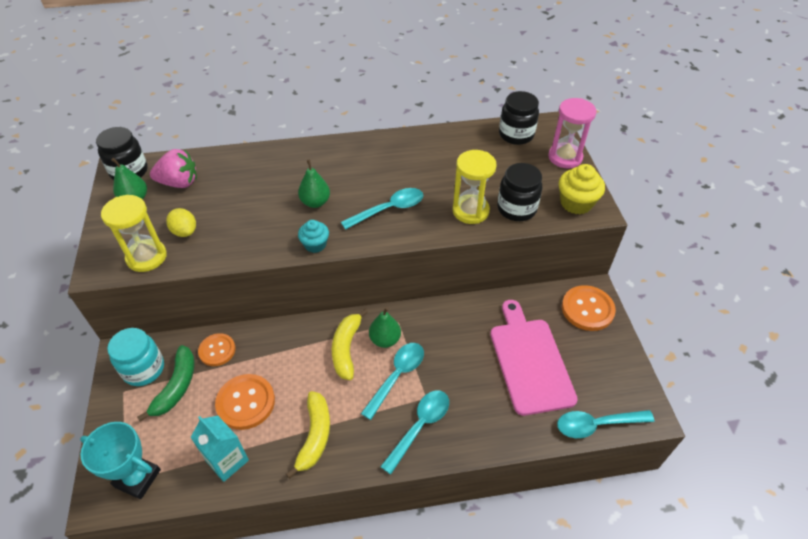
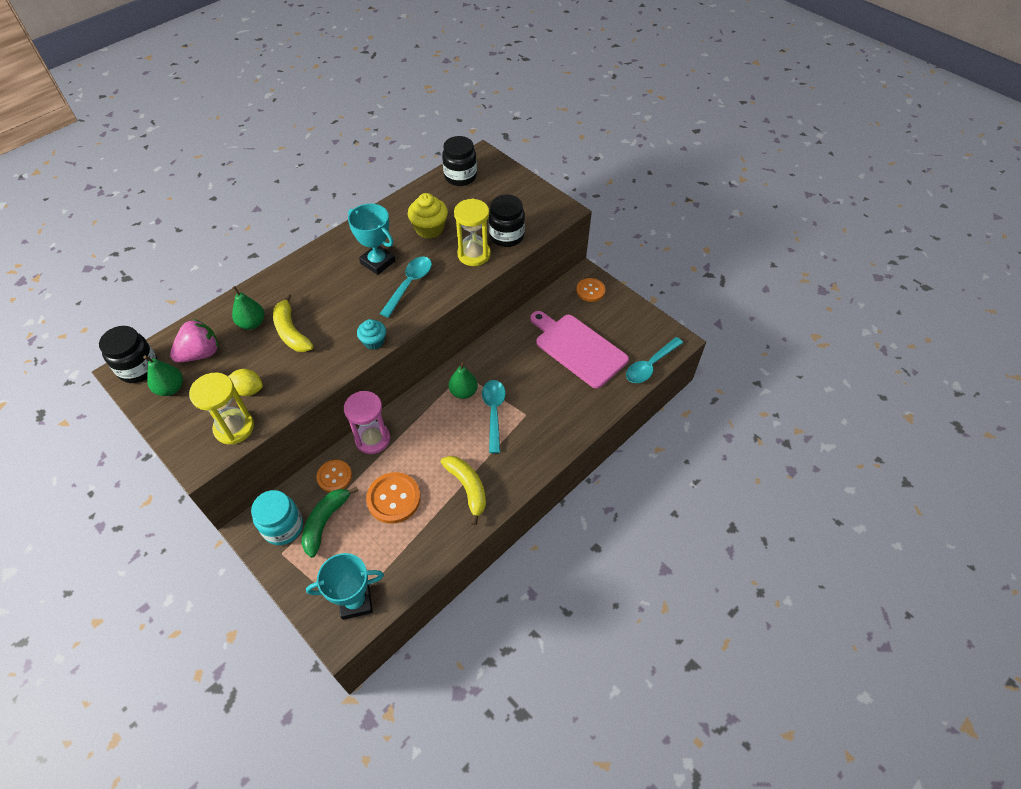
camera: 35 degrees left, 5 degrees up
(177, 386) = (325, 522): green banana -> green banana turned 135 degrees counterclockwise
(227, 460) = (416, 545): turquoise carton -> none
(315, 202) = (343, 308): green pear -> green pear (252, 323)
(346, 348) = (439, 415): yellow banana -> yellow banana (291, 332)
(378, 176) = (377, 262): none -> turquoise trophy
(419, 426) = (537, 436): turquoise spoon -> none
(565, 157) = (511, 179): pink hourglass -> pink hourglass (372, 439)
(576, 203) = (545, 211): yellow cupcake -> yellow cupcake (429, 229)
(587, 309) = (590, 290): orange button -> orange button, size x0.66

